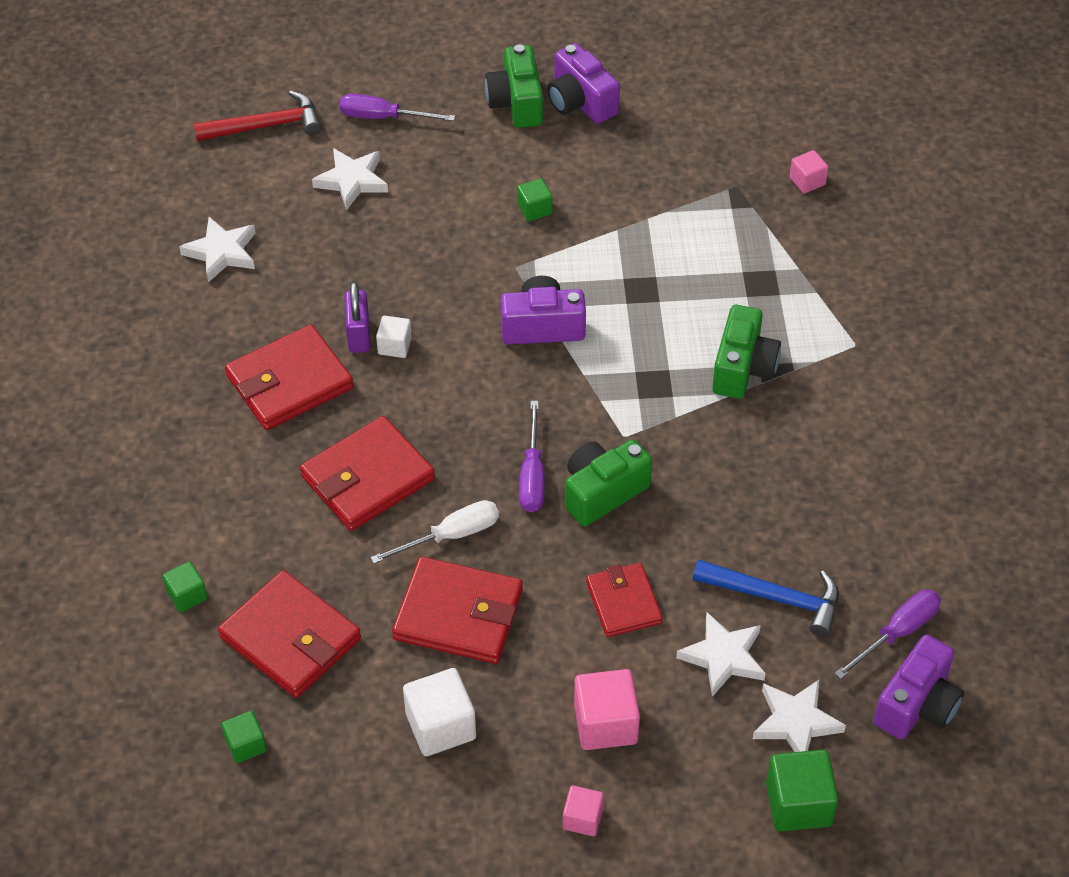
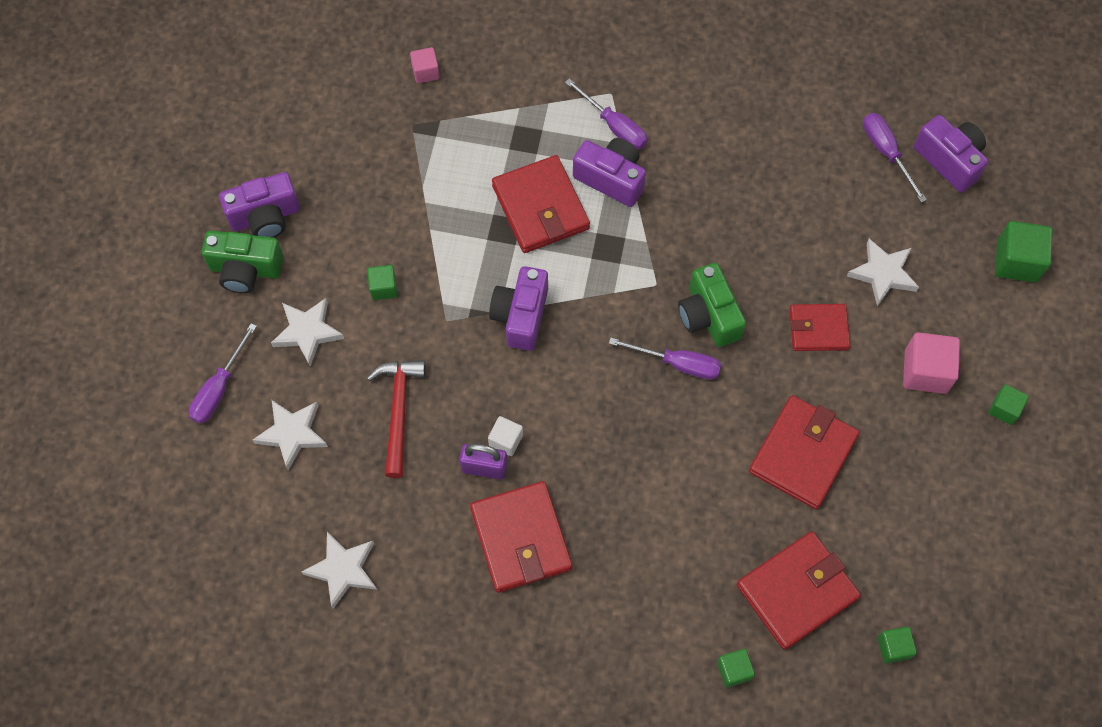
camera: 75 degrees left, 15 degrees up
(266, 126) = (189, 497): red hammer -> red hammer (399, 411)
(367, 478) = (646, 494): red wallet -> red wallet (540, 207)
(441, 726) = (904, 492): white cube -> none
(451, 535) = (723, 441): white screwdriver -> none
(582, 818) = (1004, 409): pink cube -> green cube
(743, 368) = (611, 179): green camera -> purple camera
(776, 598) = (838, 223): blue hammer -> none
(795, 722) = (949, 242): white star -> white star (308, 332)
(813, 357) = (614, 126): none -> purple screwdriver

